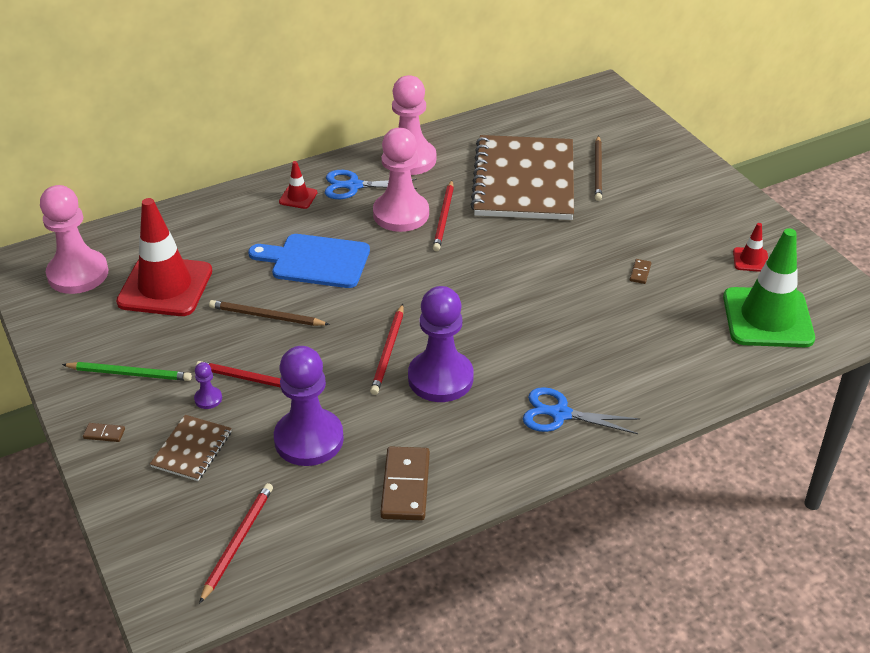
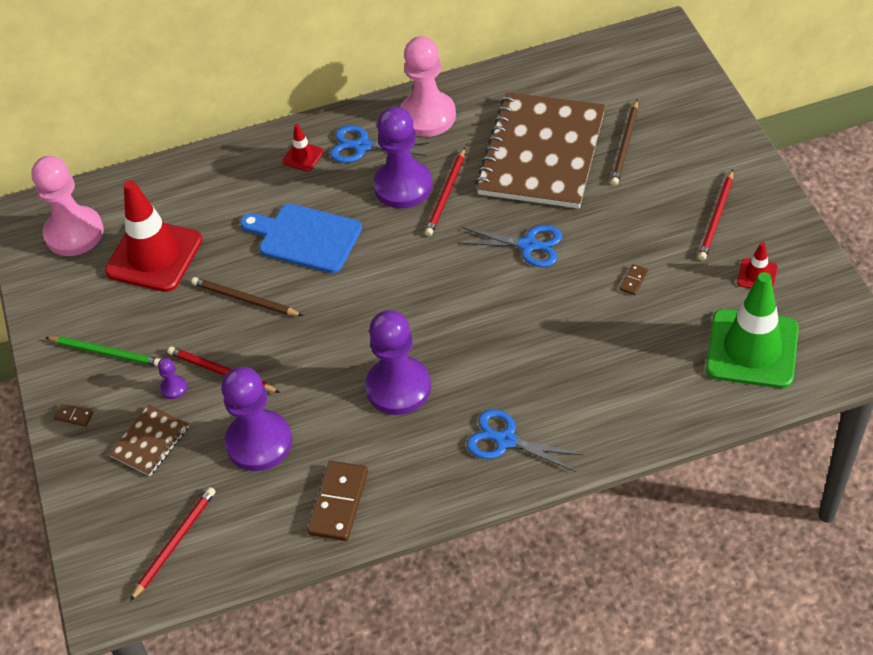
camera: 15 degrees right, 10 degrees up
(388, 351) = (354, 352): red pencil -> red pencil (716, 217)
(401, 214) = (403, 186): pink pawn -> purple pawn
(533, 252) = (528, 245): none -> blue scissors

